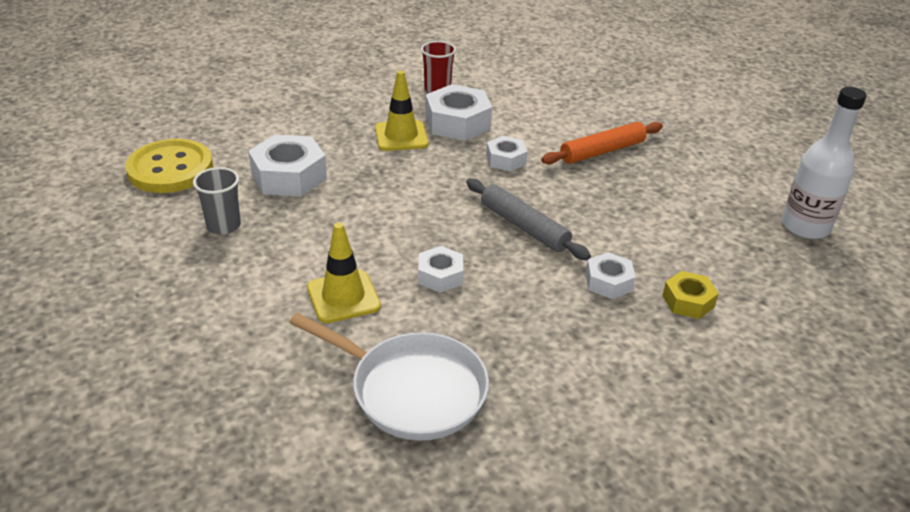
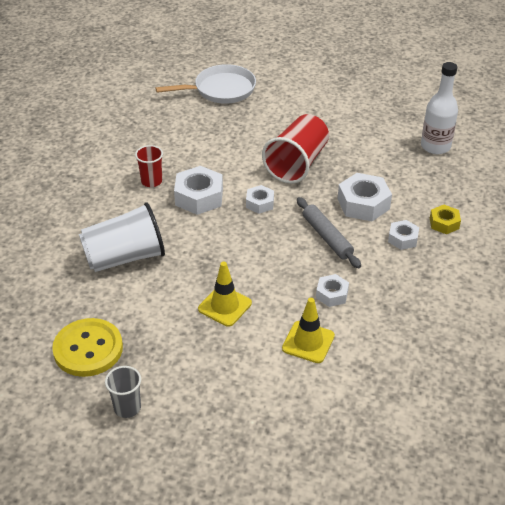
camera: 45 degrees left, 5 degrees up
(224, 226) = (183, 356): grey cup -> grey cup (127, 407)
(289, 176) = (165, 299): white nut -> white nut (363, 204)
(315, 127) = (125, 257): none -> white cup
(401, 136) = (183, 228): yellow traffic cone -> yellow traffic cone (225, 306)
(411, 390) = (406, 359): white pan -> white pan (220, 90)
(524, 227) = (327, 237): grey rolling pin -> grey rolling pin turned 60 degrees clockwise
(602, 151) = (297, 164): orange rolling pin -> red cup

